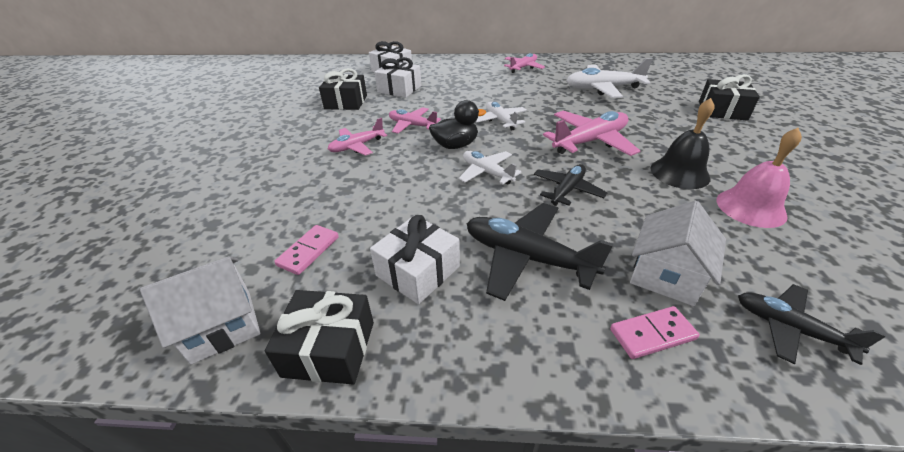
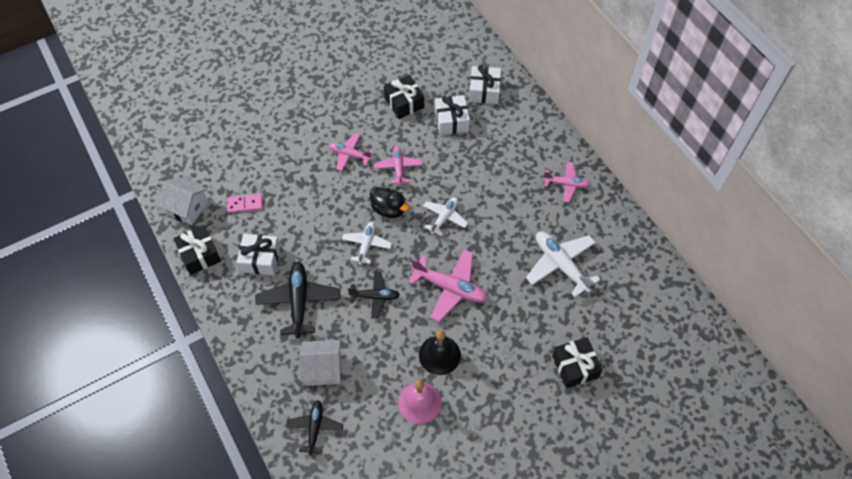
camera: 55 degrees right, 20 degrees up
(652, 334) = (277, 372): pink domino -> none

